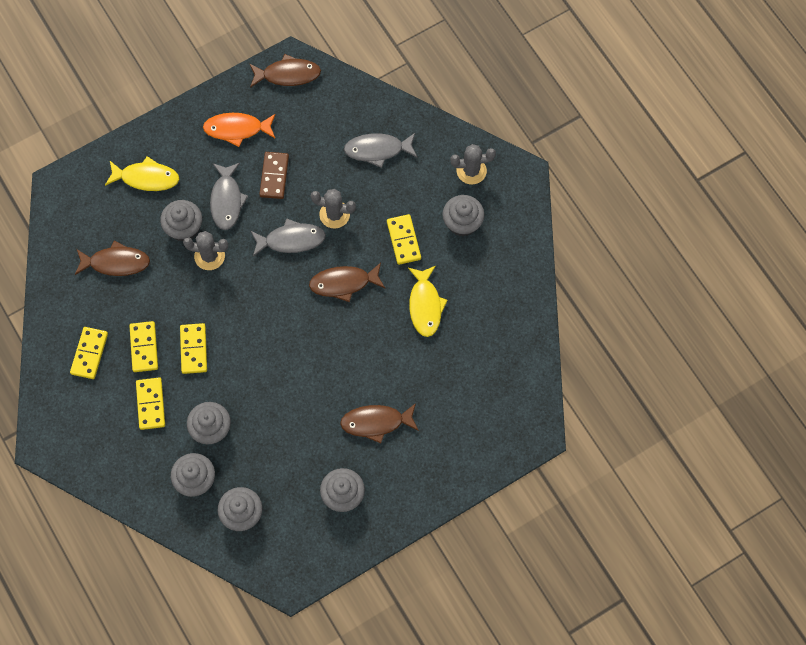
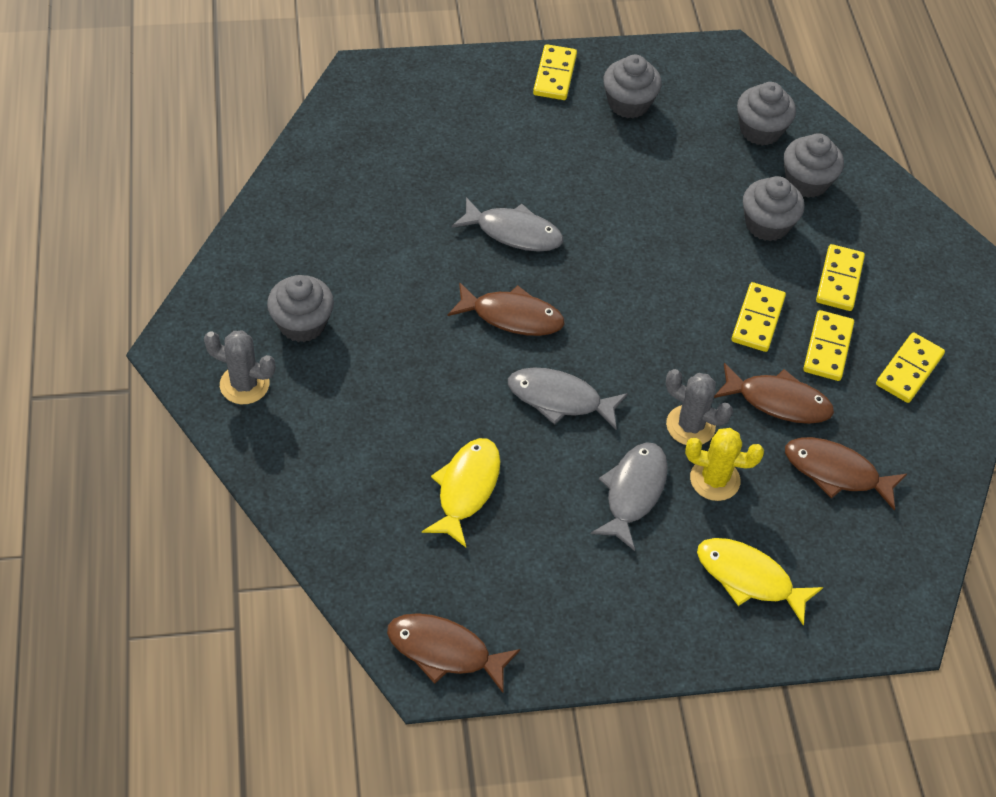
camera: 160 degrees left, 15 degrees down
(184, 228) = (714, 479): grey cupcake -> yellow cactus
(237, 129) = (571, 595): orange fish -> none
(274, 176) = (543, 497): brown domino -> none
(334, 214) = (479, 407): grey cactus -> none
(376, 422) = (551, 154): brown fish -> brown fish (778, 401)
(377, 150) = (365, 470): grey fish -> grey fish (514, 232)
(404, 240) = (398, 335): yellow domino -> yellow domino (554, 75)
(425, 305) = (415, 249): yellow fish -> yellow fish (466, 489)

